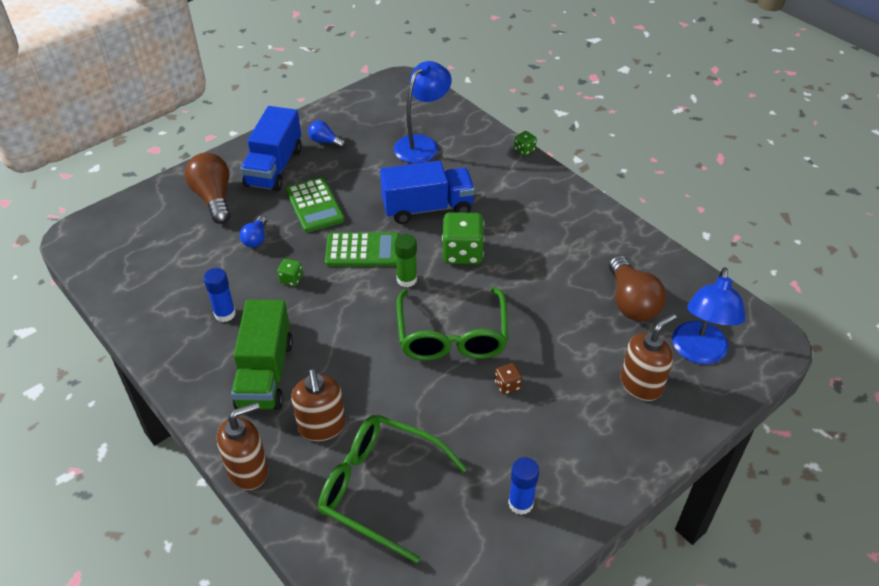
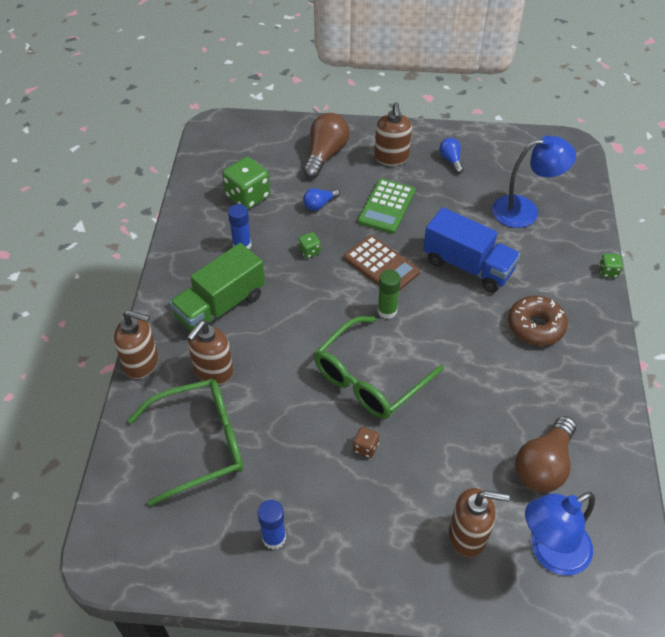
camera: 45 degrees right, 5 degrees up
(274, 167) = (391, 157): blue truck -> brown soap dispenser
(362, 250) = (381, 265): green calculator -> brown calculator
(380, 488) = (200, 444): green glasses -> green glasses turned 90 degrees clockwise
(462, 253) = (452, 321): green dice -> green dice (248, 196)
(521, 217) = (535, 326): none -> brown donut

